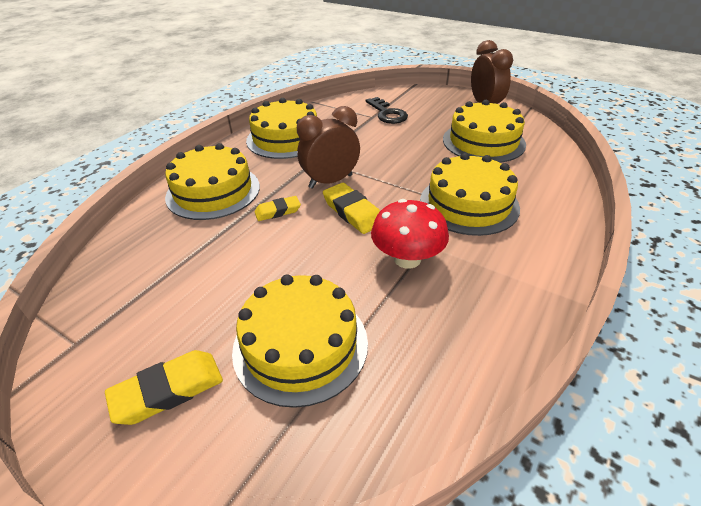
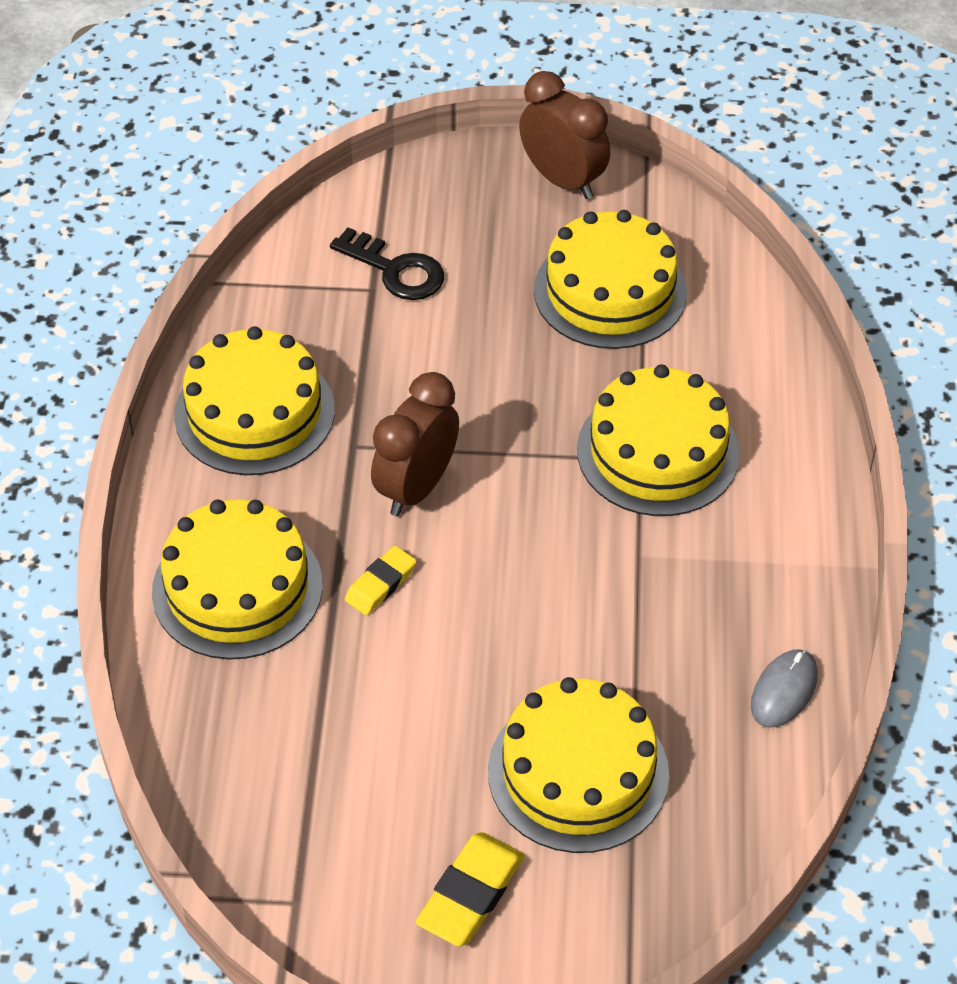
camera: 30 degrees left, 10 degrees up
(352, 212) = (497, 538): yellow eraser -> none
(407, 259) = (628, 590): red mushroom -> none
(478, 354) = (784, 691): none -> grey mouse

